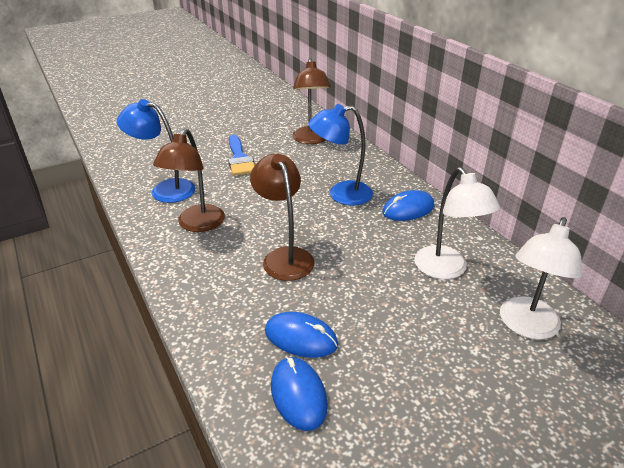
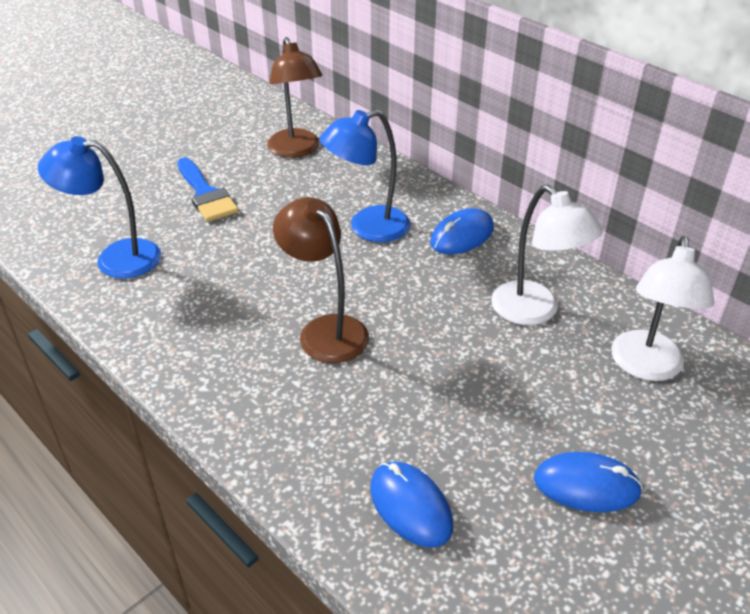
camera: 15 degrees left, 5 degrees up
(197, 225) = (186, 304): brown lamp -> none
(301, 338) = (387, 434): blue mouse -> blue mouse (586, 485)

